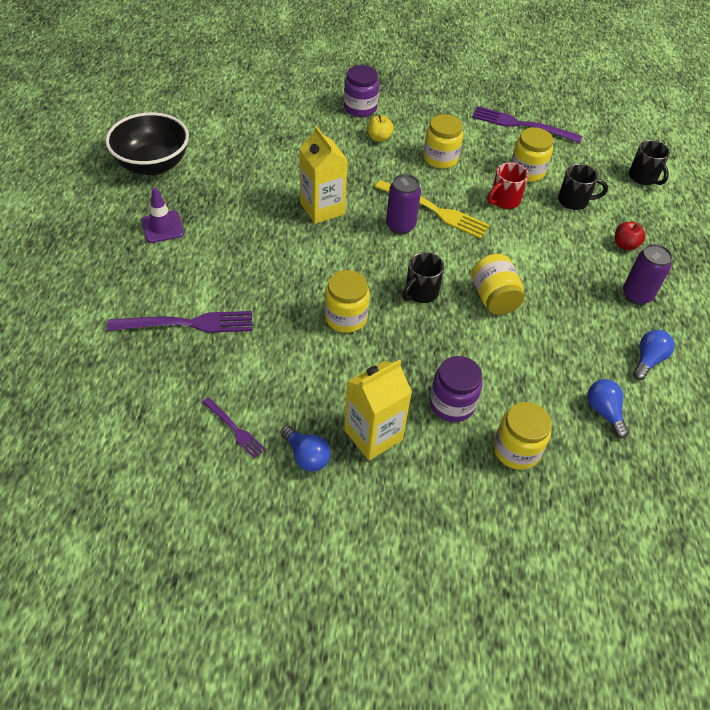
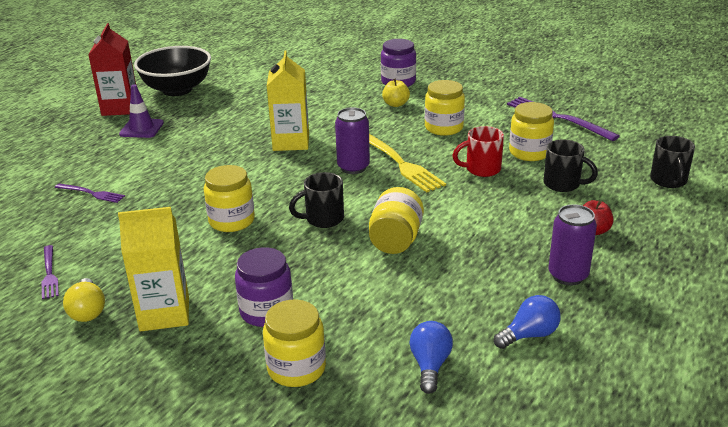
camera: 30 degrees right, 20 degrees down
(114, 204) = (120, 108): none -> red carton
(187, 324) = (91, 193): purple fork -> purple fork, size x0.55
(306, 456) = (88, 311): blue light bulb -> yellow light bulb

